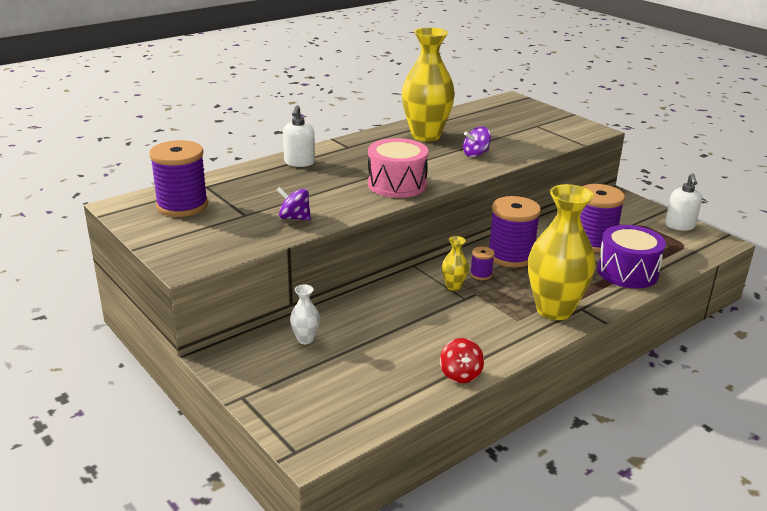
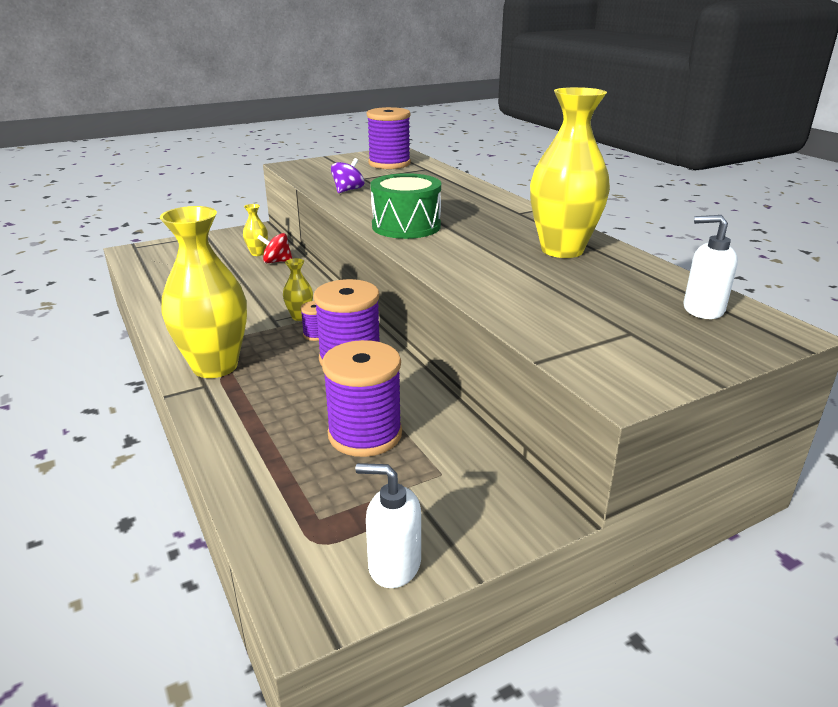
camera: 100 degrees right, 0 degrees up
(299, 163) = (474, 194): white soap dispenser -> white soap dispenser (702, 309)
(305, 339) = (257, 253): white vase -> yellow vase
(397, 184) = (406, 226): pink drum -> green drum
(460, 374) = (156, 304): red spinning top -> red spinning top (277, 261)
(476, 154) = (494, 272): purple spinning top -> none
(627, 272) = (263, 444): purple drum -> none

